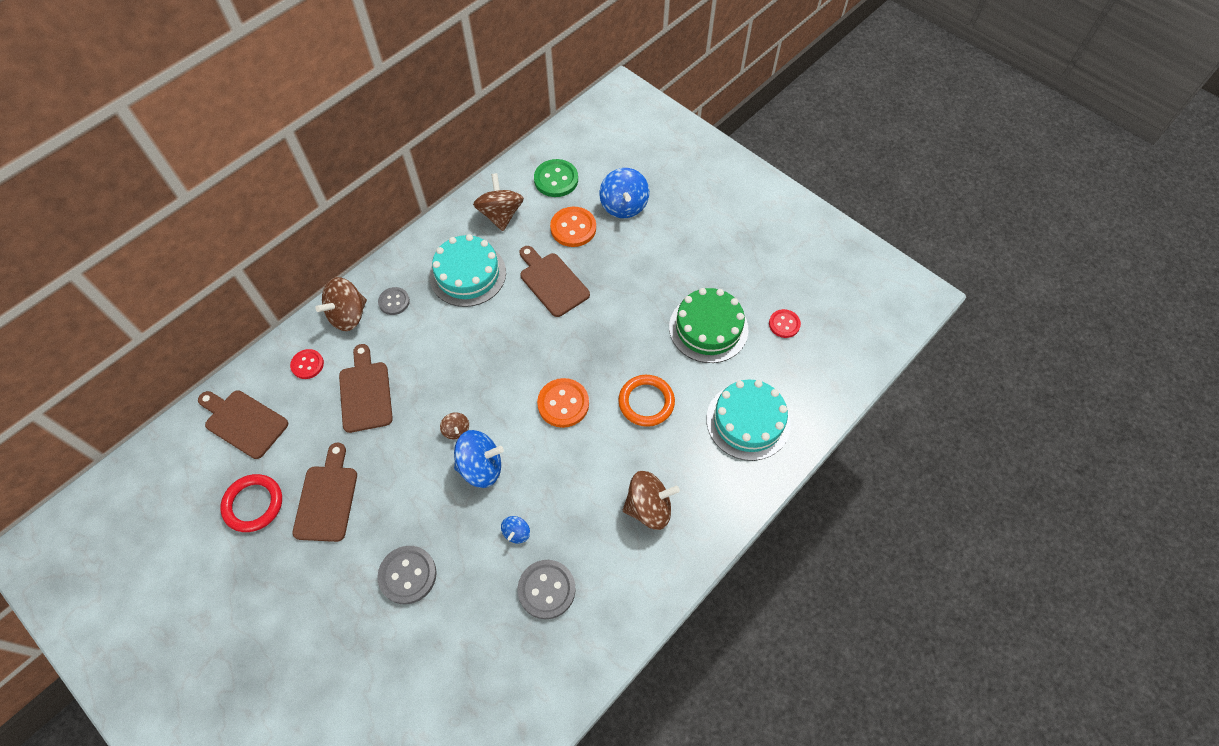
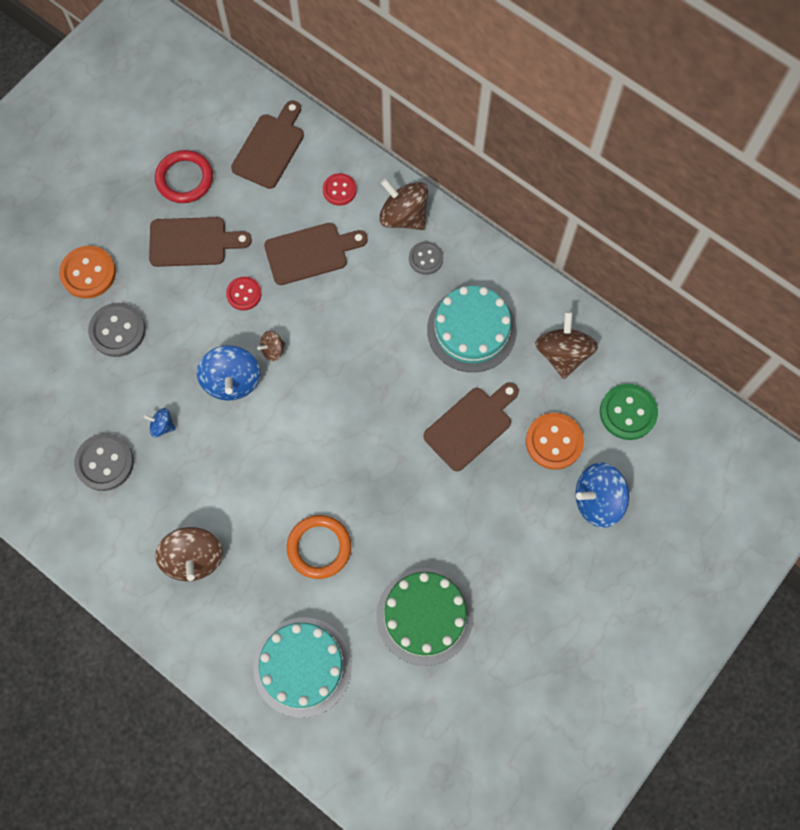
camera: 85 degrees right, 10 degrees up
(501, 215) = (562, 354): brown spinning top -> brown spinning top turned 75 degrees counterclockwise
(563, 404) = (311, 456): orange button -> orange button (88, 273)
(784, 324) = (439, 712): red button -> red button (244, 294)

